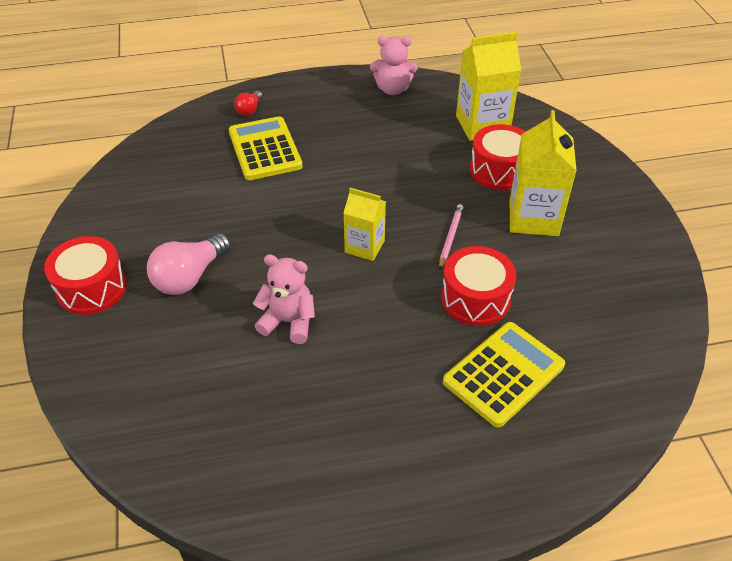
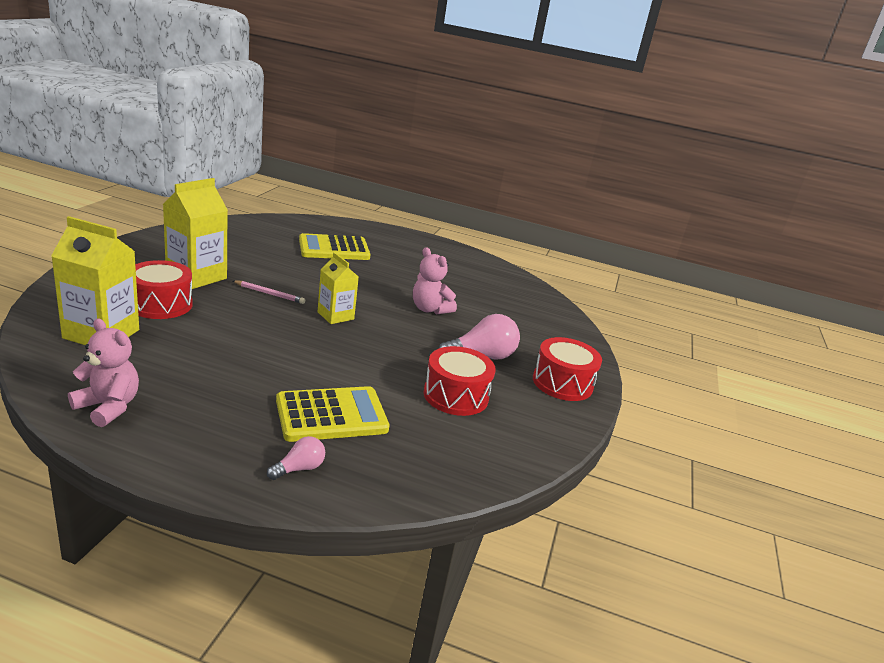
camera: 155 degrees left, 20 degrees down
(249, 110) = (299, 468): red light bulb -> pink light bulb
(265, 149) = (331, 415): yellow calculator -> yellow calculator turned 120 degrees counterclockwise
(450, 237) = (269, 294): pink pencil -> pink pencil turned 120 degrees counterclockwise
(475, 298) = (303, 270): red drum -> red drum (456, 396)

